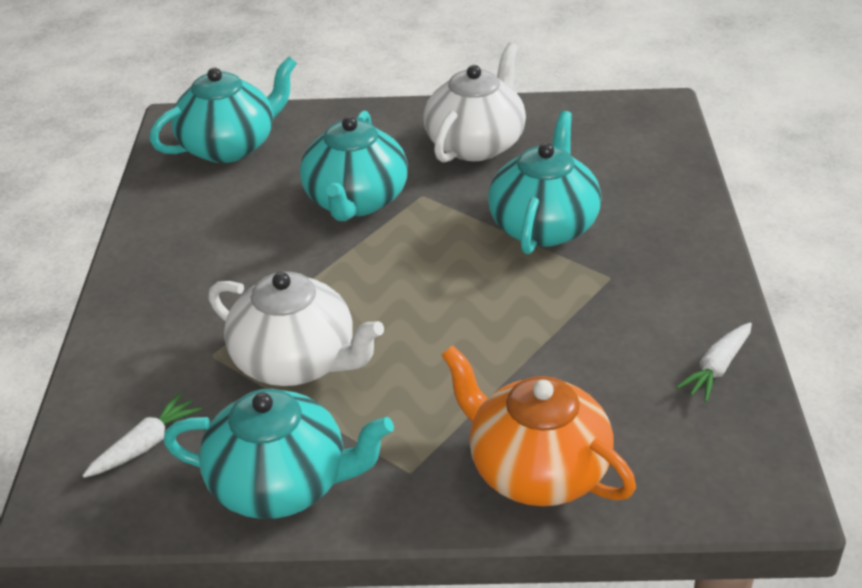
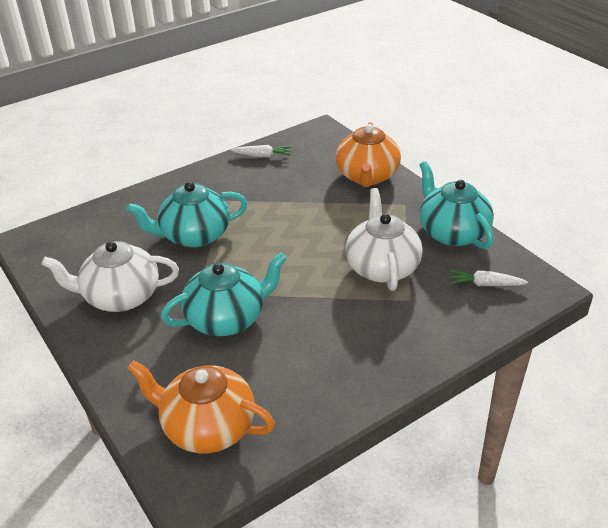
camera: 125 degrees left, 0 degrees up
(230, 146) = (207, 427): turquoise teapot -> orange teapot

